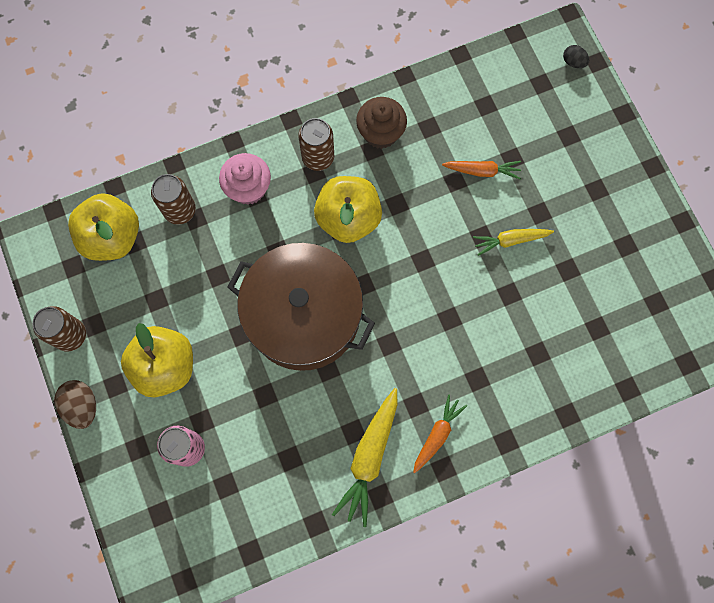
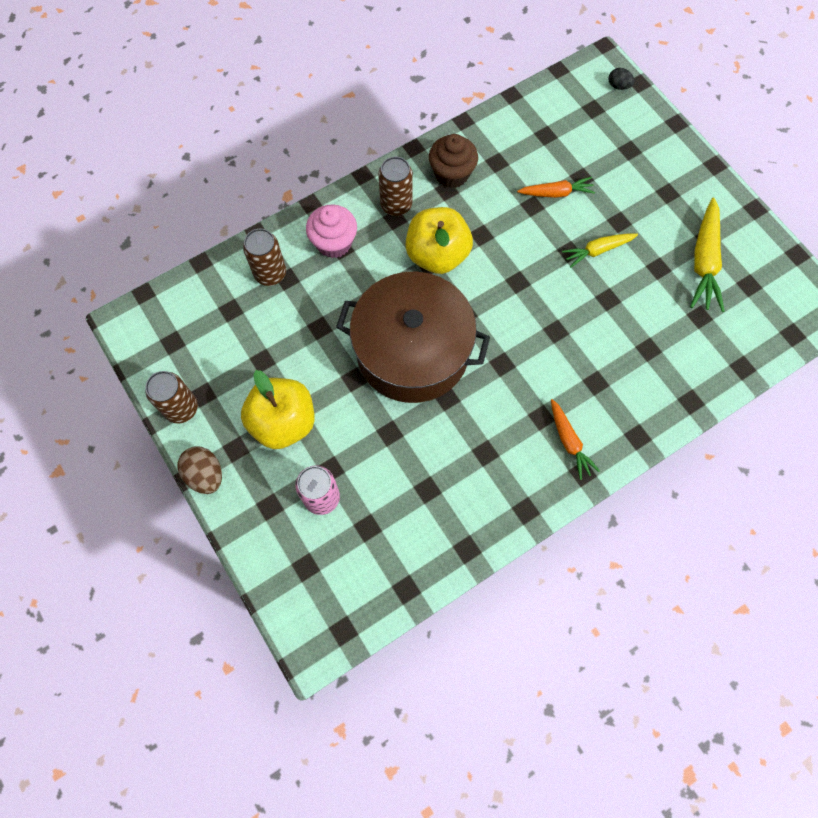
camera: 10 degrees left, 5 degrees down
(112, 237) = (207, 309): yellow apple -> none
(369, 457) = (507, 474): yellow carrot -> yellow carrot (704, 261)
(437, 435) = (569, 441): orange carrot -> orange carrot turned 135 degrees clockwise

